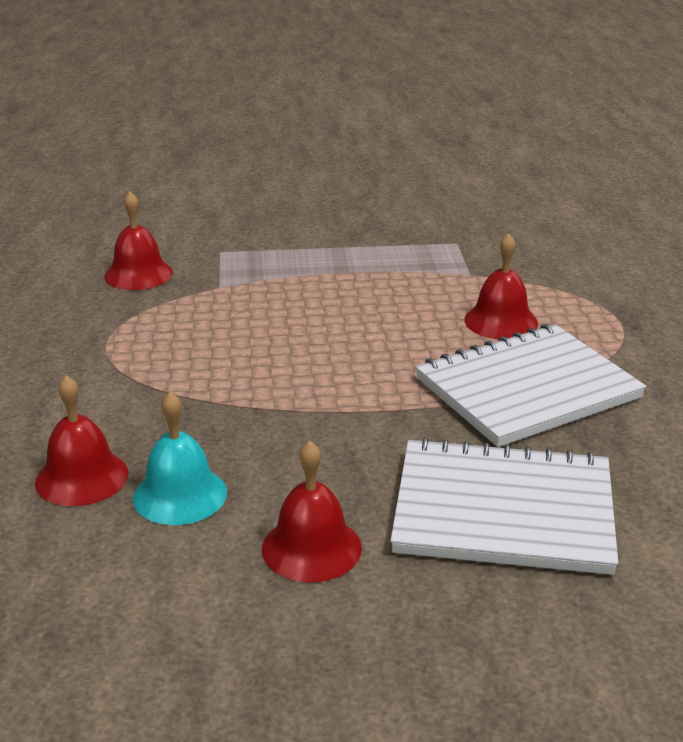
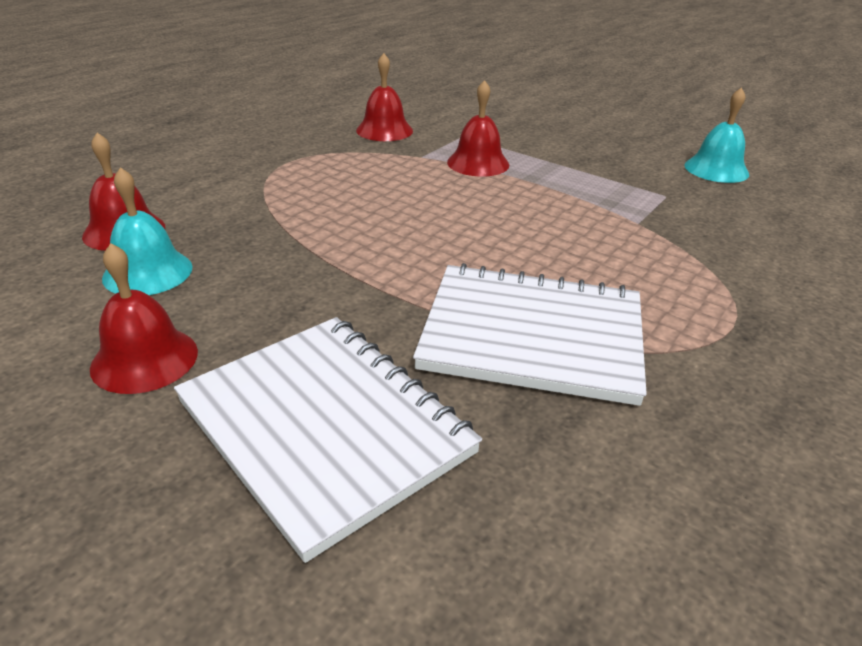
camera: 40 degrees right, 5 degrees up
(458, 205) = (716, 169): none -> turquoise bell
(501, 321) = (604, 270): red bell -> red bell (478, 163)

